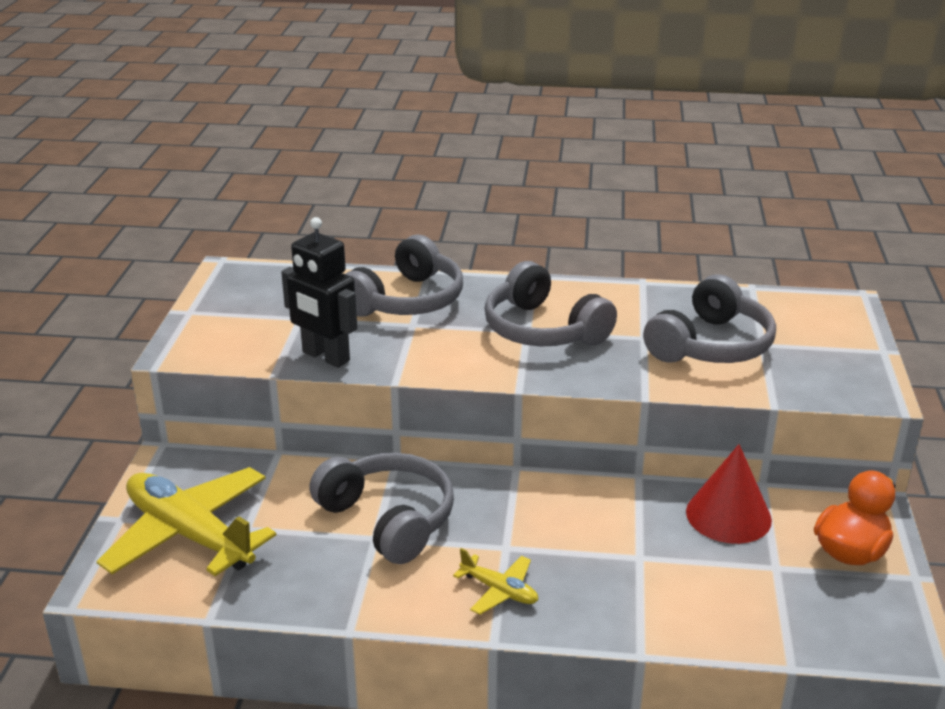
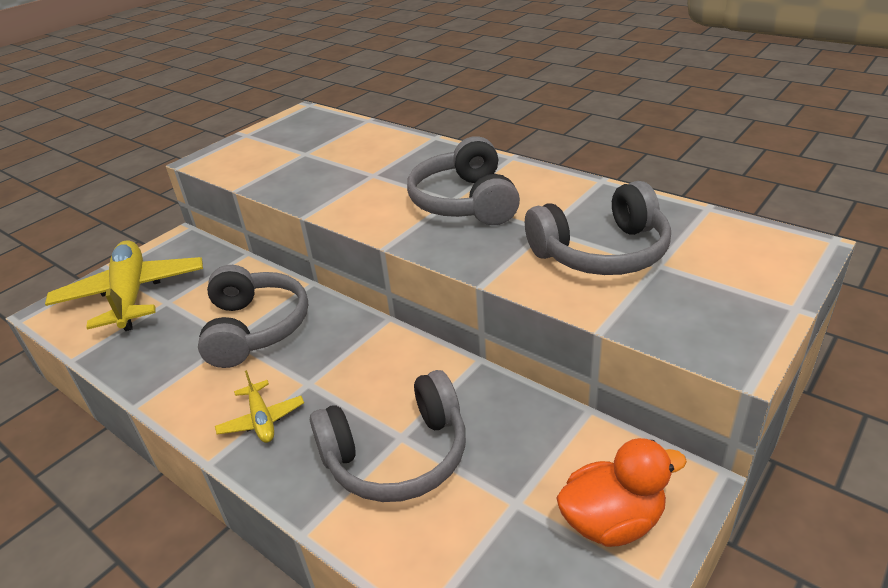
camera: 35 degrees right, 5 degrees up
(325, 357) = (284, 185): black robot -> none
(406, 300) = (390, 156): grey headphones -> grey headphones (397, 455)
(728, 515) = (522, 429): red cone -> none

